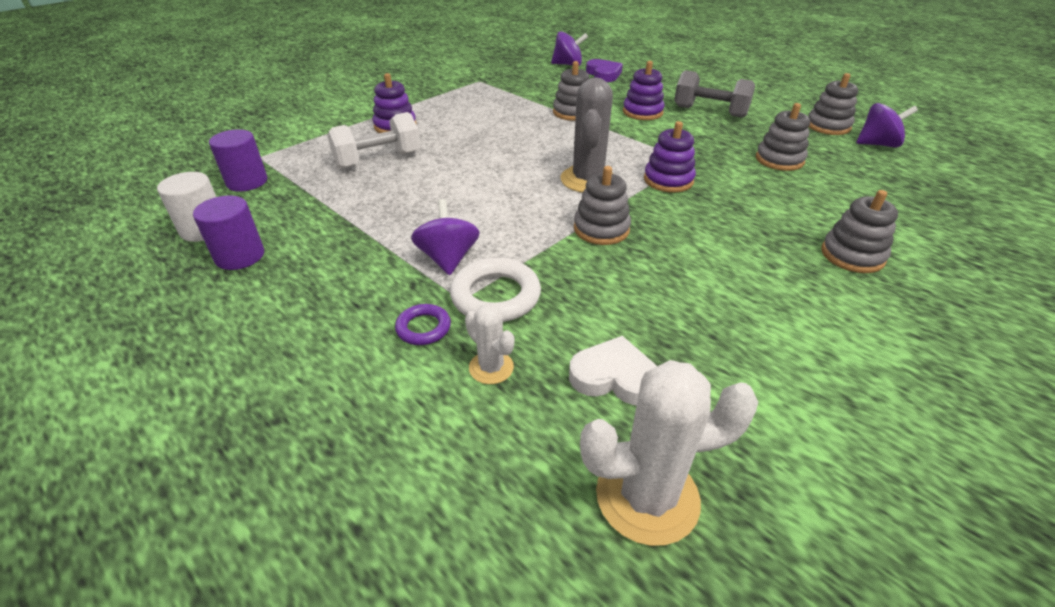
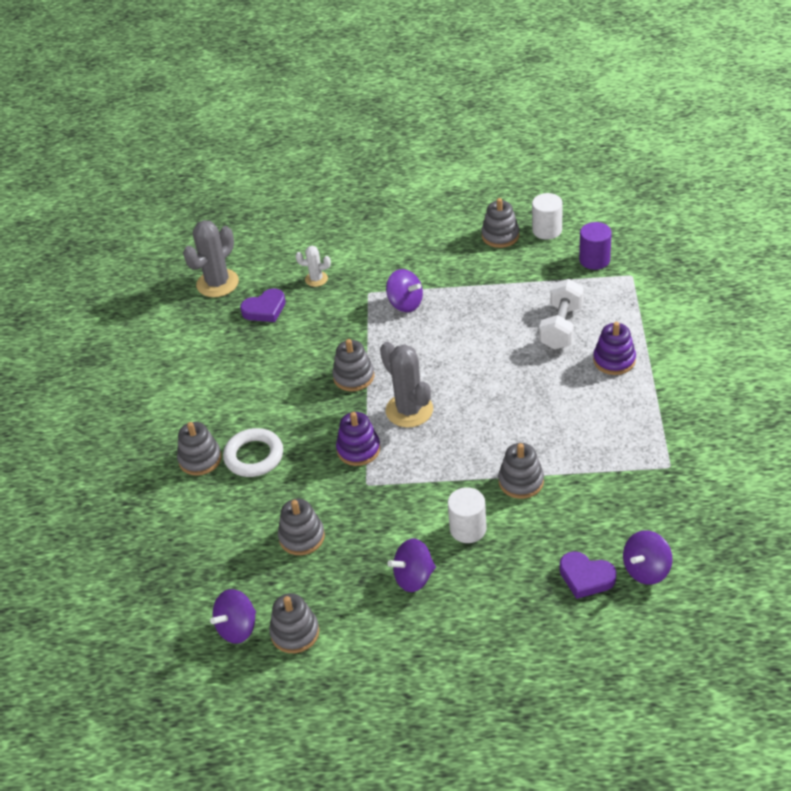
camera: 140 degrees right, 5 degrees up
(240, 256) = (500, 236): purple cylinder -> grey stacking toy
(423, 328) = (364, 272): purple ring -> none
(495, 296) = (355, 304): white ring -> white ring (254, 456)
(614, 377) = (265, 309): white heart -> purple heart
(642, 112) = (468, 529): purple stacking toy -> white cylinder
(647, 497) = (217, 283): white cactus -> grey cactus
(710, 112) = (414, 577): grey dumbbell -> purple spinning top

